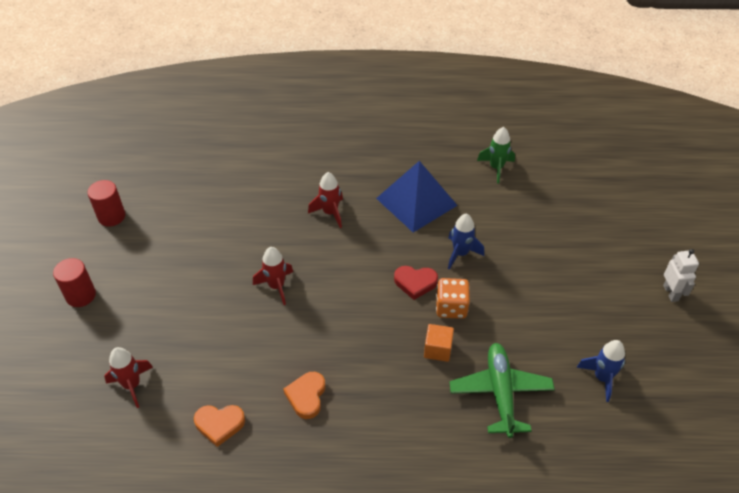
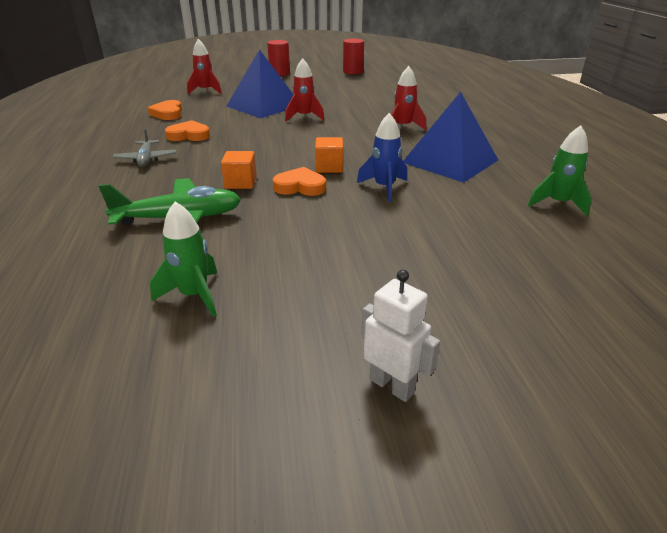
camera: 80 degrees right, 15 degrees down
(222, 321) = (264, 105): none -> blue pyramid
(368, 432) = (146, 159): none -> grey plane
(415, 283) = (329, 167): red heart -> orange cube
(451, 307) = (300, 186): orange dice -> orange heart
(602, 378) = (194, 295): blue rocket -> green rocket
(671, 293) = (392, 385): white robot -> white robot turned 120 degrees counterclockwise

